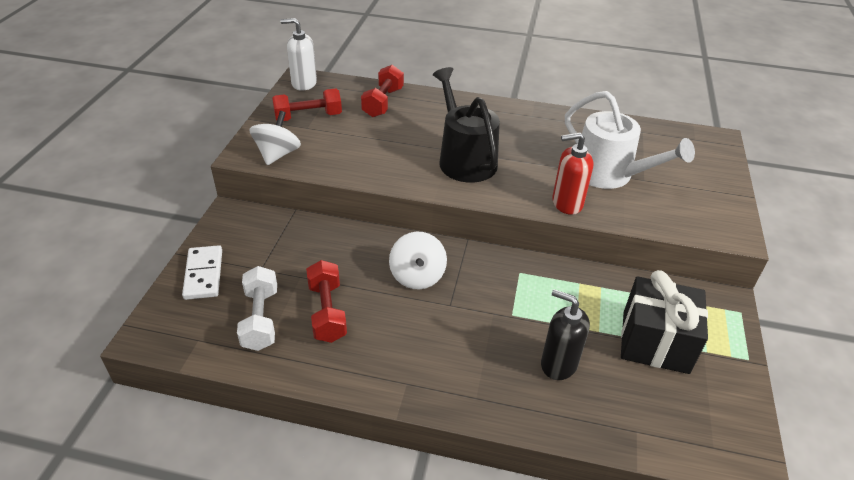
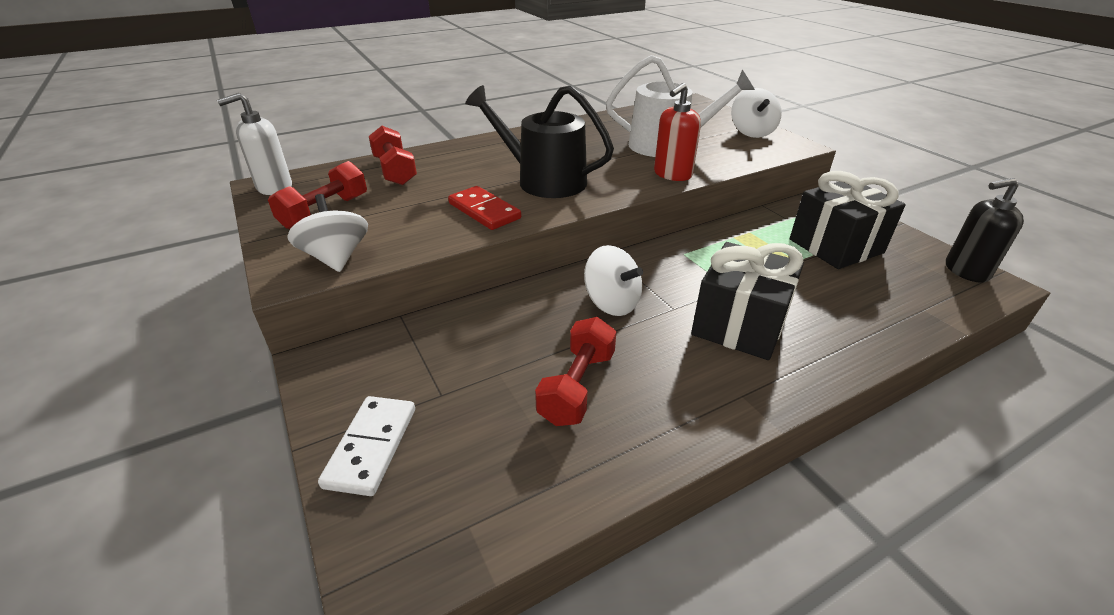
camera: 40 degrees left, 5 degrees down
(204, 274) = (371, 447): white domino -> white domino turned 60 degrees clockwise
(260, 319) = (515, 444): white dumbbell -> none
(327, 312) = (577, 387): red dumbbell -> red dumbbell turned 75 degrees clockwise
(393, 164) = (484, 211): none -> red domino
(475, 344) = (739, 325): none -> black gift
(558, 364) = (812, 299): black soap dispenser -> black soap dispenser (966, 271)
(713, 199) = (751, 132): none -> white spinning top

